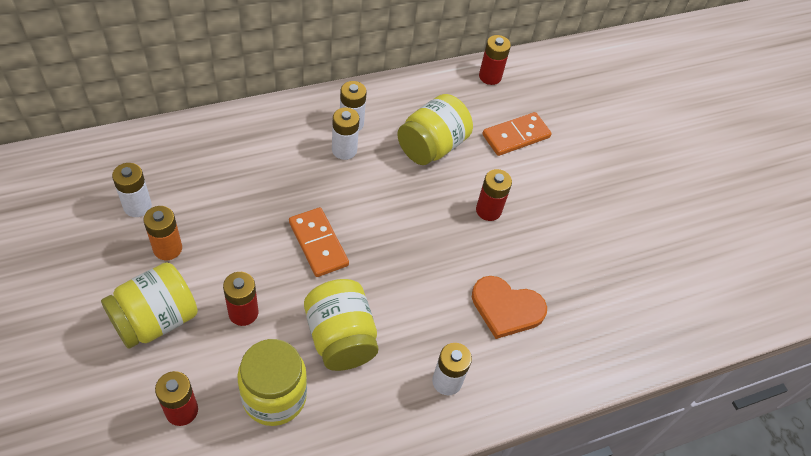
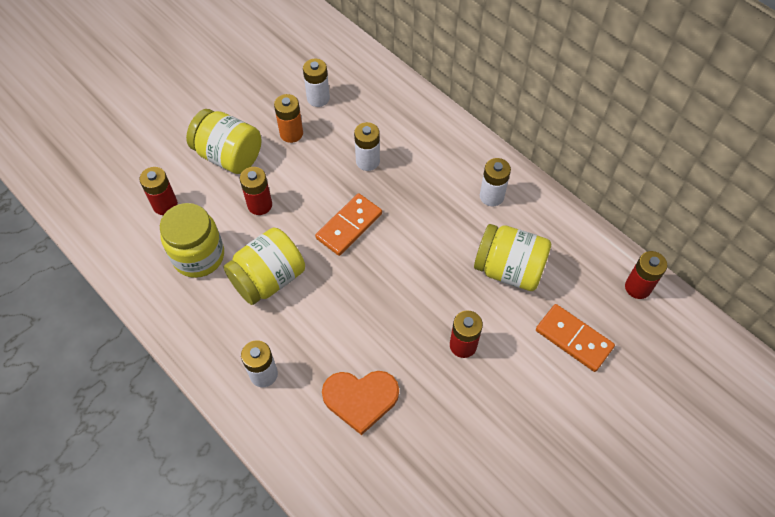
camera: 75 degrees right, 5 degrees up
(344, 150) = (458, 203): white battery -> white battery (367, 161)
(506, 308) = (360, 398): orange heart -> orange heart turned 90 degrees counterclockwise

